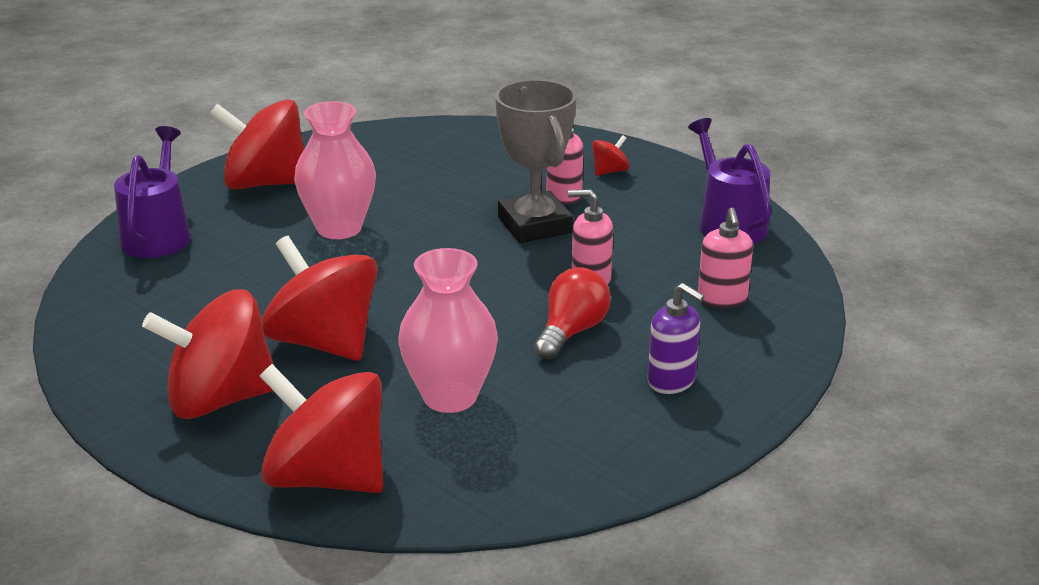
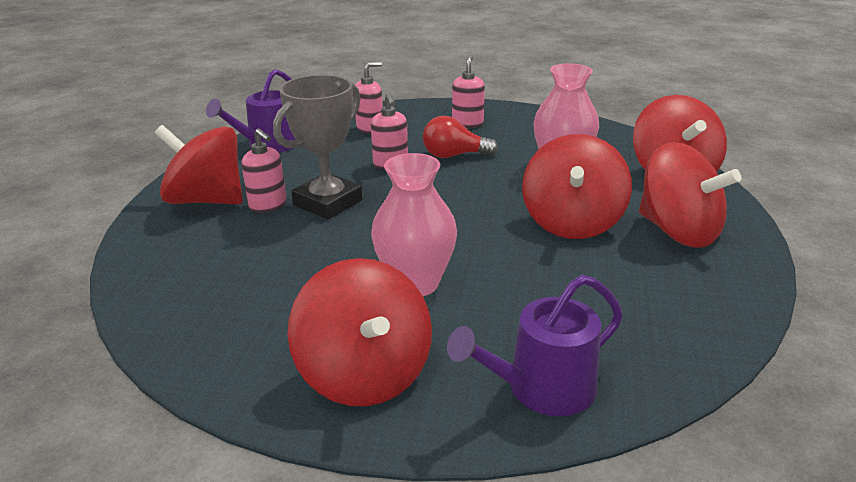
camera: 120 degrees left, 0 degrees up
(609, 171) = (206, 200): red spinning top -> red spinning top, size x2.38
(671, 381) = (467, 124): purple soap dispenser -> pink soap dispenser

